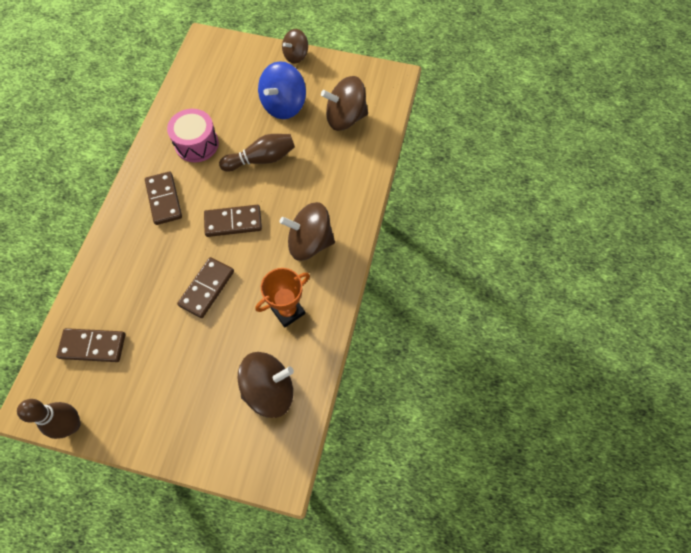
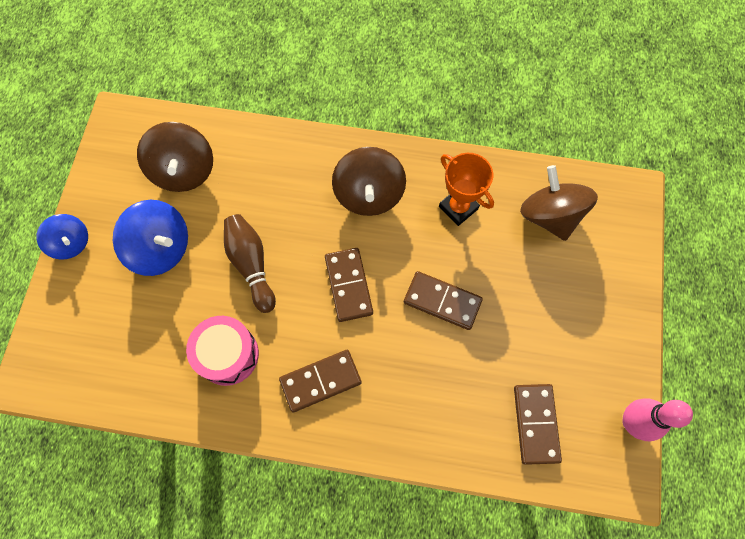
camera: 95 degrees left, 5 degrees up
(72, 425) = (632, 422): brown bowling pin -> pink bowling pin
(296, 56) = (71, 243): brown spinning top -> blue spinning top

